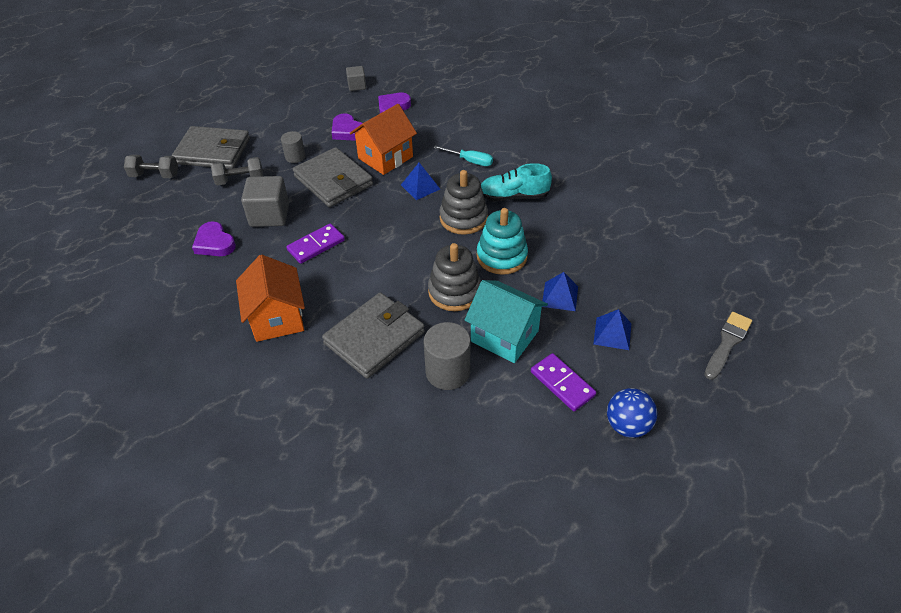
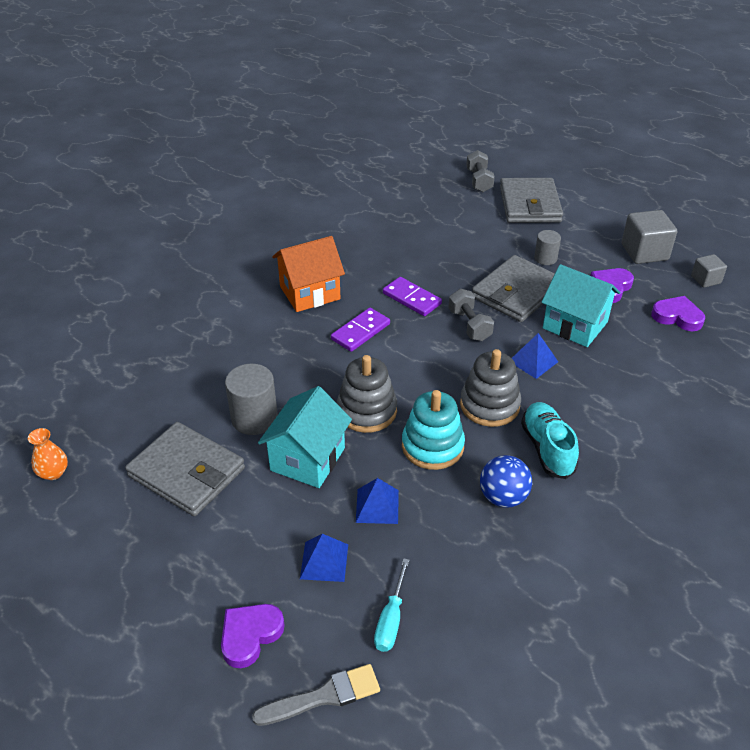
camera: 80 degrees right, 5 degrees down
(214, 243) = (397, 236): purple heart -> purple heart (250, 635)
(240, 180) = (492, 231): grey dumbbell -> grey dumbbell (469, 325)
(269, 215) = (446, 260): grey cube -> grey cube (644, 252)
(374, 338) = (293, 360): grey wallet -> grey wallet (187, 472)
(385, 157) = (575, 325): orange house -> turquoise house
(470, 161) = (602, 399): turquoise screwdriver -> turquoise screwdriver (391, 619)
(494, 552) = (53, 472): none -> orange vase
(562, 383) = (244, 514): purple domino -> purple domino (360, 332)
(627, 425) = (189, 577): blue ball -> blue ball (503, 497)
(727, 343) = (323, 696): grey brush -> grey brush turned 45 degrees counterclockwise

